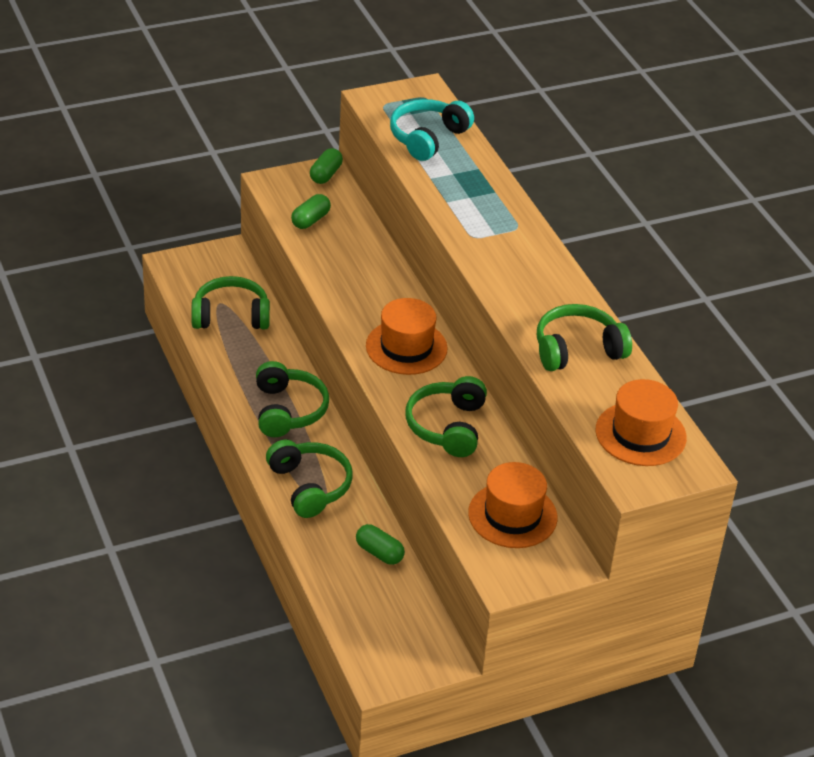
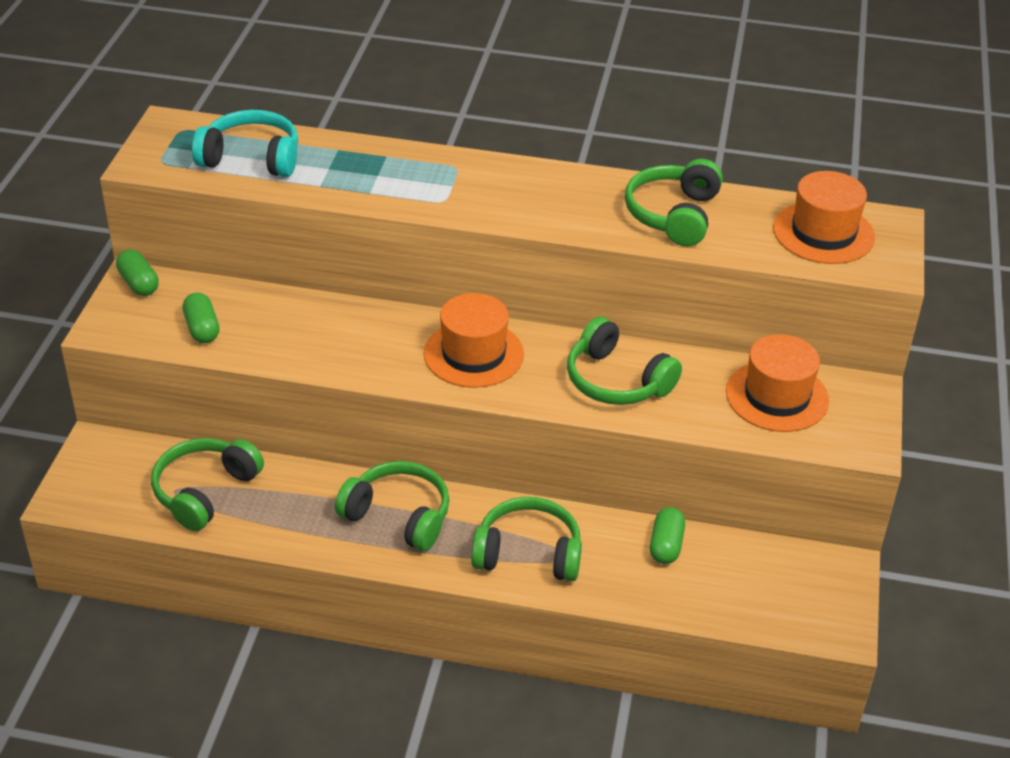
camera: 55 degrees left, 0 degrees up
(379, 553) = (666, 545): green capsule -> green capsule turned 60 degrees counterclockwise
(427, 138) = (251, 158): turquoise headphones -> turquoise headphones turned 120 degrees clockwise

